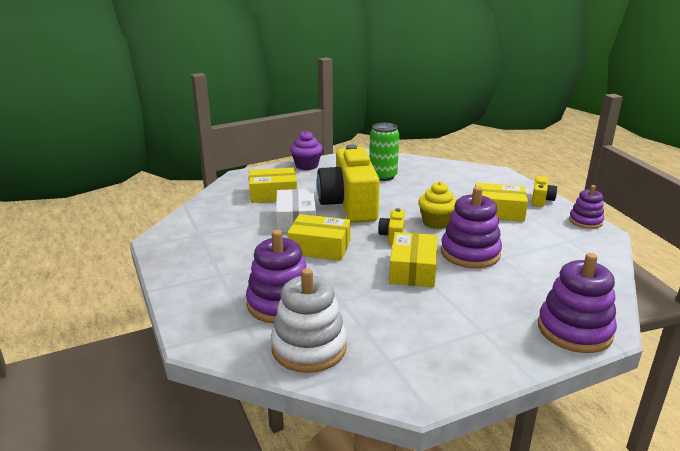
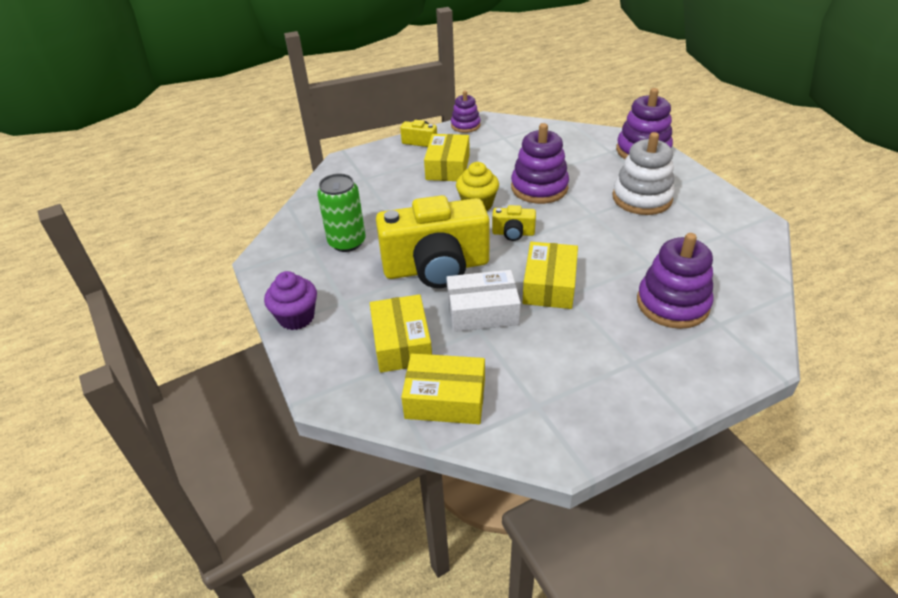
camera: 90 degrees left, 15 degrees up
(309, 348) = (732, 278): white stacking toy -> white stacking toy (642, 198)
(413, 270) = (579, 221): yellow box -> yellow box (445, 399)

